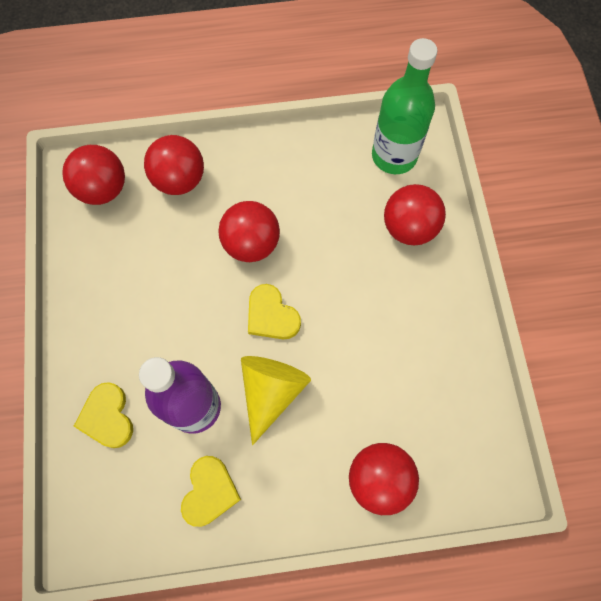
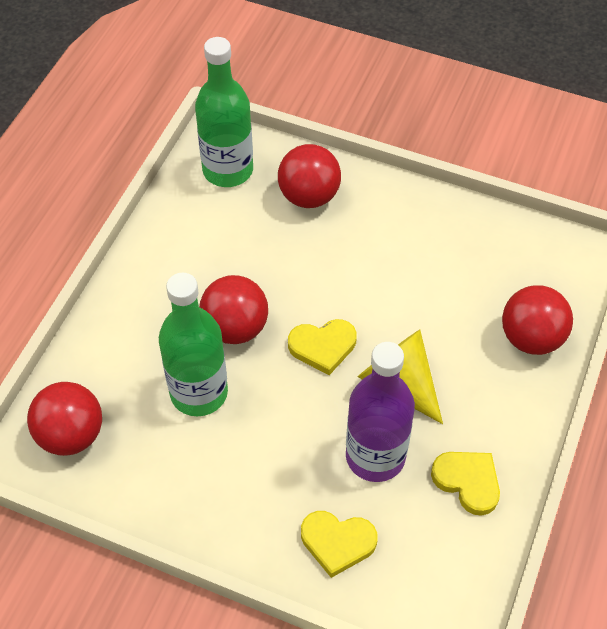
camera: 60 degrees left, 15 degrees down
(179, 180) = (116, 358): red ball -> none
(181, 250) = (199, 393): none -> green bottle

